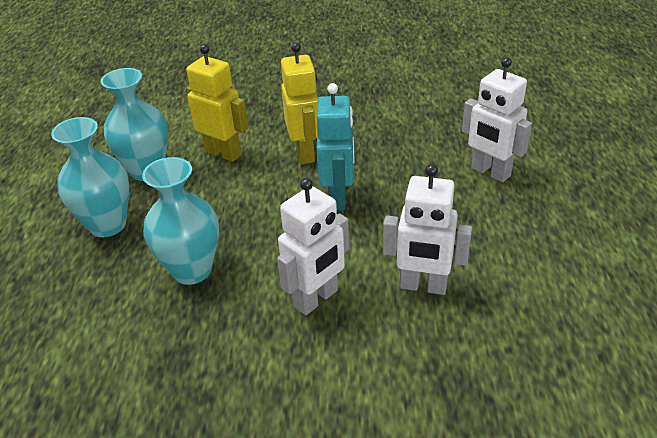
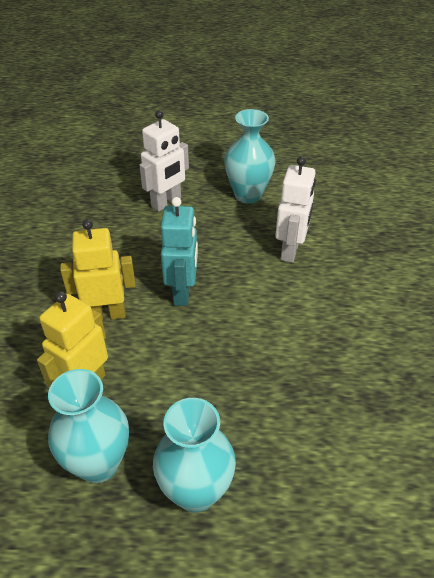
camera: 90 degrees left, 5 degrees up
(192, 270) = (271, 399): turquoise vase -> turquoise vase (248, 195)
(316, 299) = (305, 309): white robot -> none
(338, 198) = (182, 292): turquoise robot -> turquoise robot turned 90 degrees clockwise

